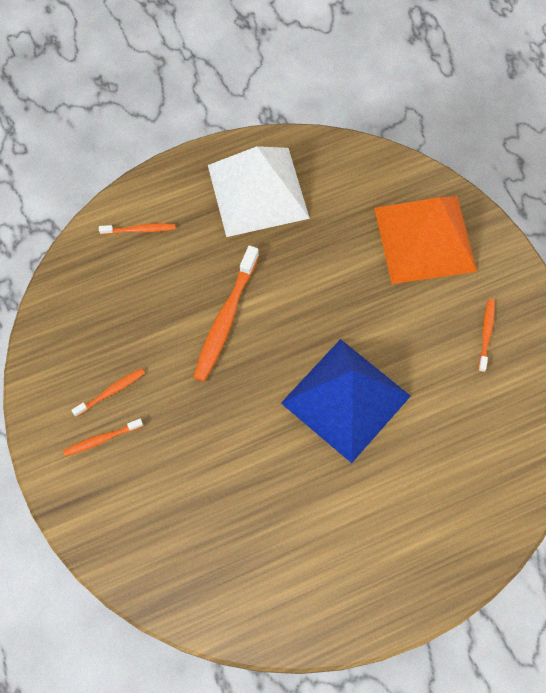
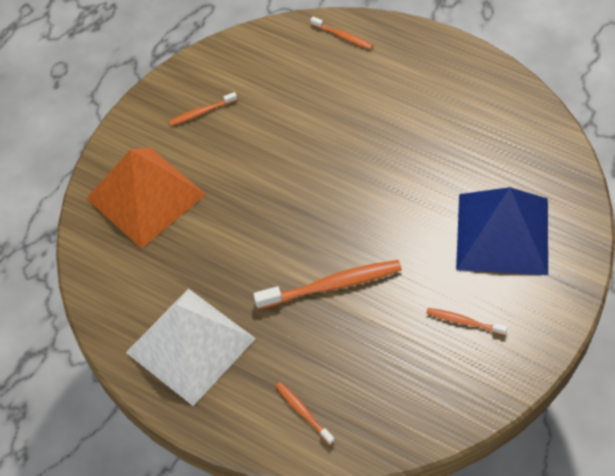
camera: 120 degrees left, 10 degrees down
(101, 439) = (506, 299): orange toothbrush -> orange toothbrush (343, 36)
(346, 399) = (329, 164): blue pyramid -> blue pyramid (502, 233)

